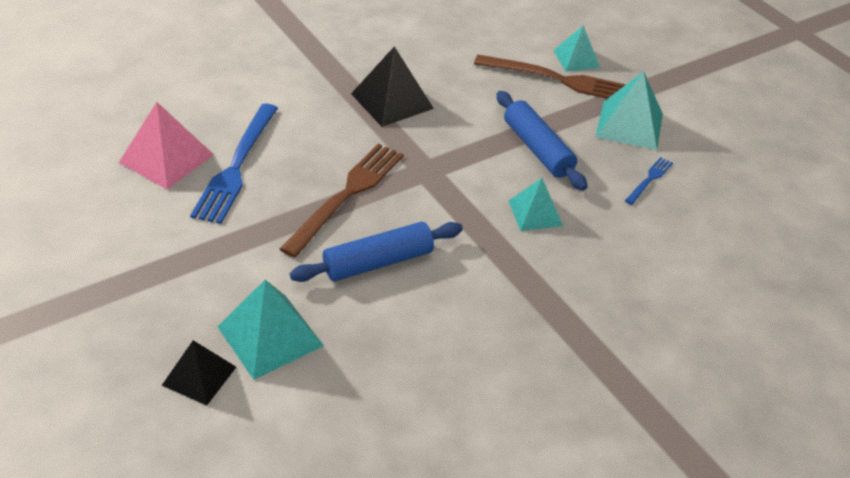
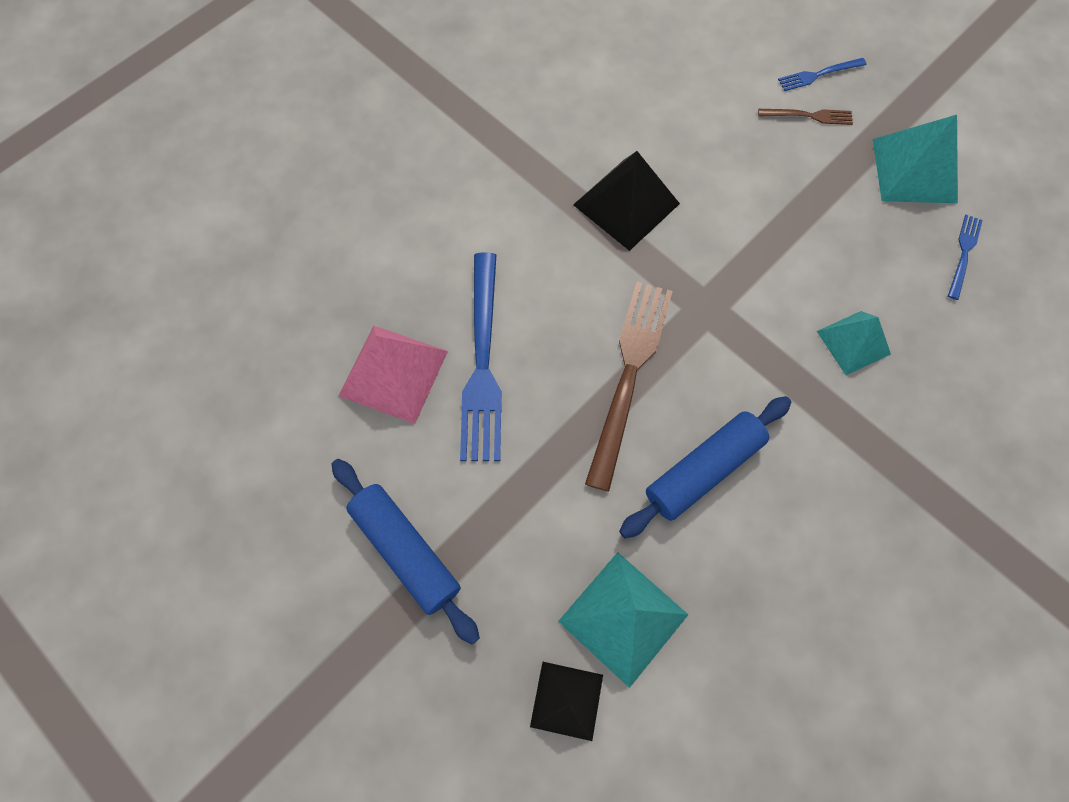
camera: 10 degrees left, 25 degrees up
(537, 149) = (822, 239): blue rolling pin -> blue rolling pin (406, 551)
(558, 80) = (809, 116): brown fork -> brown fork, size x0.48
(576, 59) = (818, 74): turquoise pyramid -> blue fork

